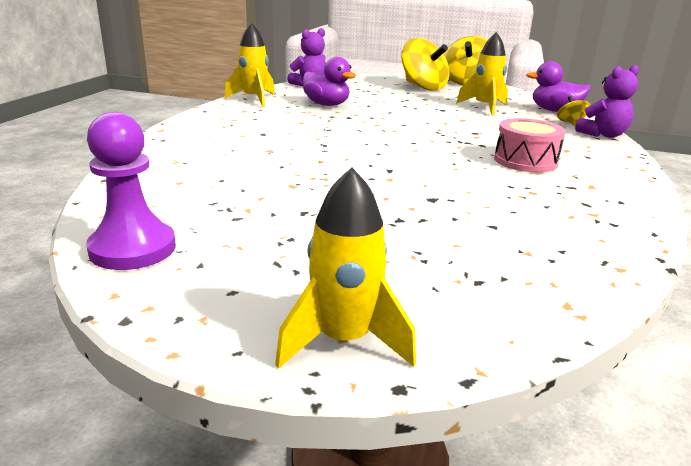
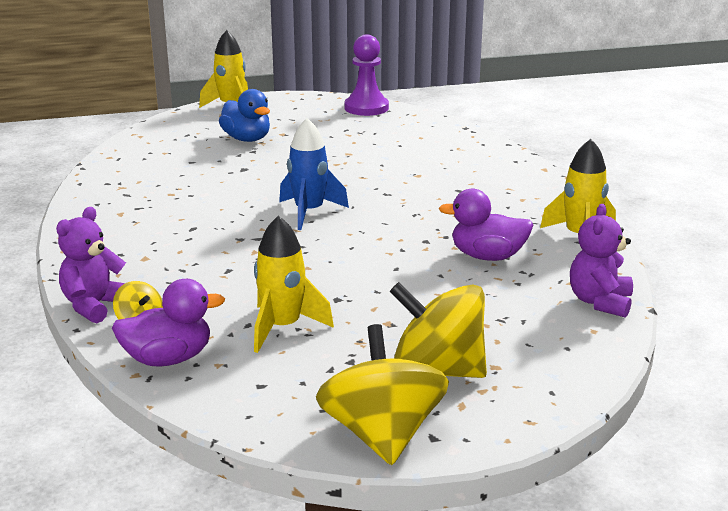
camera: 150 degrees right, 0 degrees up
(390, 241) = (247, 139): none -> blue duck
(408, 147) = (309, 212): none -> blue rocket
(525, 161) = (186, 226): pink drum -> none

